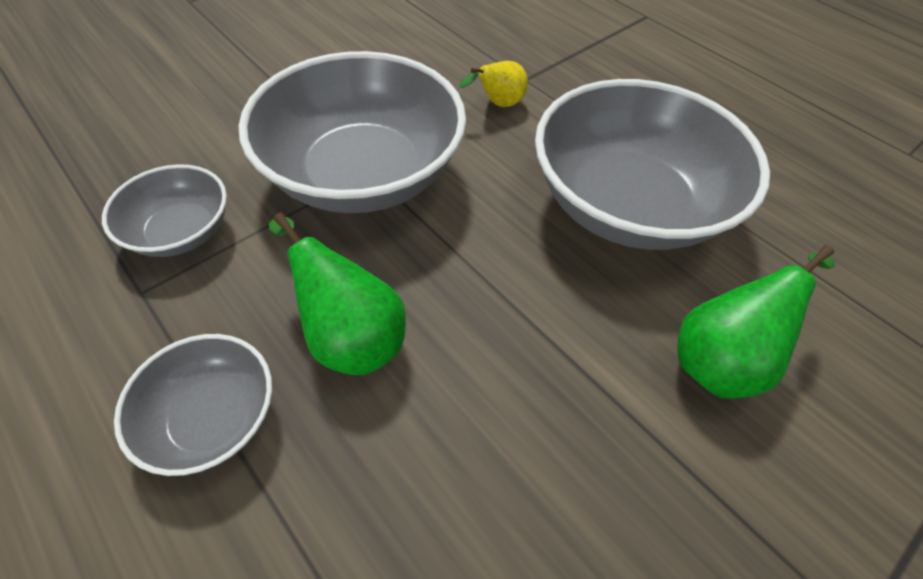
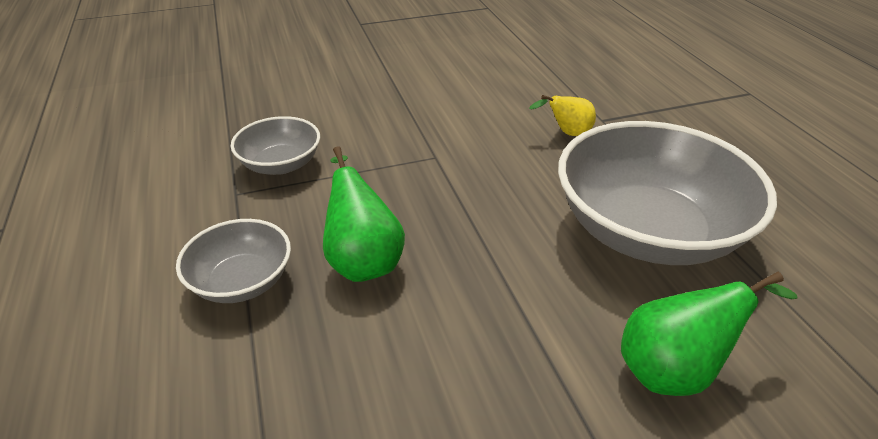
camera: 25 degrees right, 15 degrees down
(363, 174) = (429, 157): grey bowl -> none

